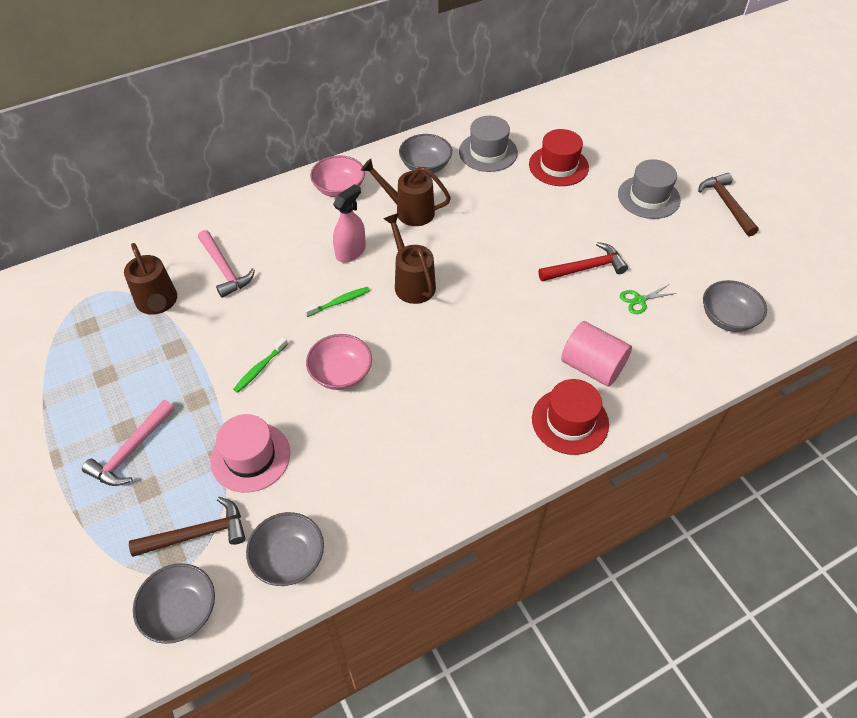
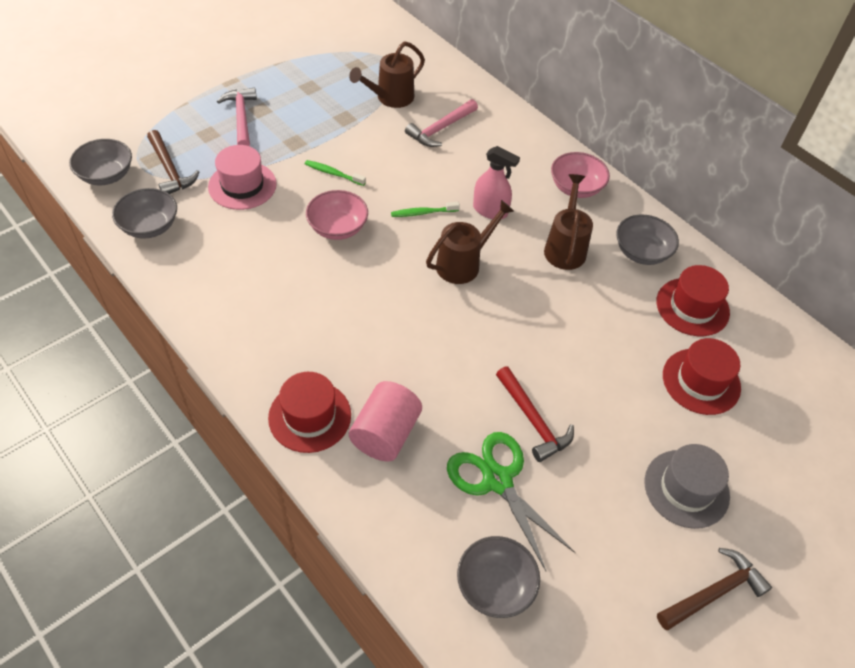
camera: 75 degrees right, 0 degrees up
(132, 451) = (241, 118): pink hammer -> pink hammer turned 60 degrees clockwise
(339, 302) = (423, 213): green toothbrush -> green toothbrush turned 120 degrees clockwise
(488, 152) = (692, 307): grey hat -> red hat
(639, 300) = (497, 480): green scissors -> green scissors, size x2.11

